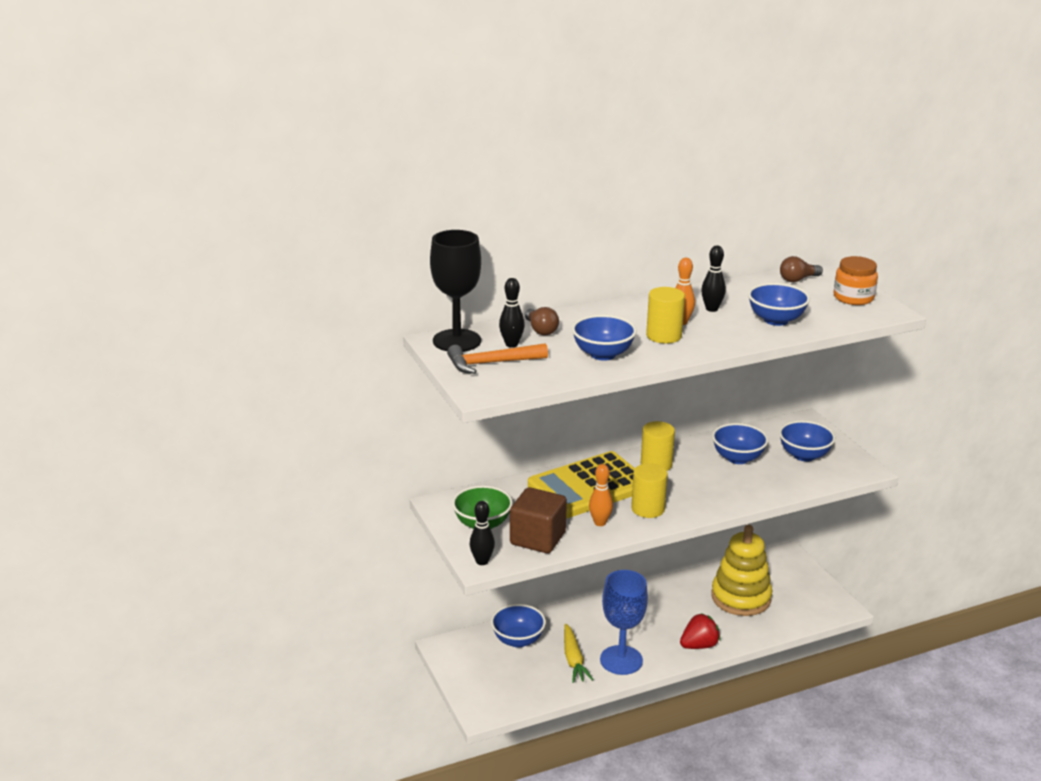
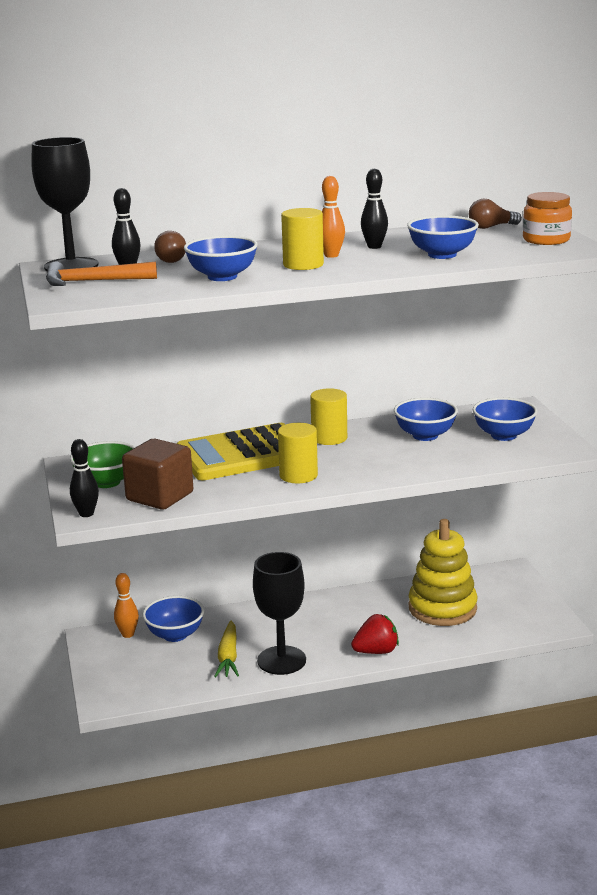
camera: 10 degrees right, 5 degrees down
(600, 523) = (237, 485): orange bowling pin -> orange bowling pin (128, 634)
(621, 660) = (281, 660): blue goblet -> black goblet

